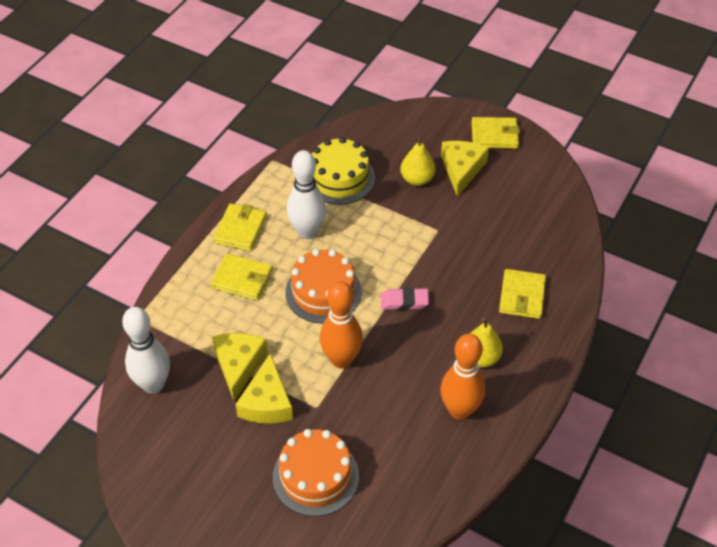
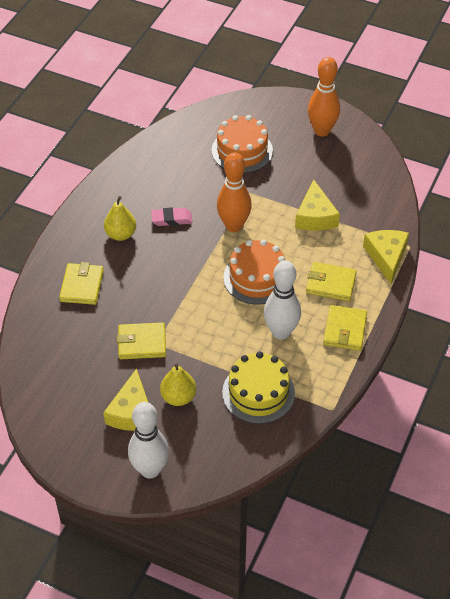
camera: 175 degrees right, 0 degrees up
(153, 384) = (378, 199): white bowling pin -> white bowling pin (150, 469)
(267, 402) = (287, 193): yellow cheese -> yellow cheese (386, 257)
(404, 301) = (185, 274): pink eraser -> pink eraser (171, 219)
(460, 410) = (138, 197): orange bowling pin -> orange bowling pin (322, 131)
(494, 135) = (94, 459): yellow wallet -> yellow wallet (142, 343)

